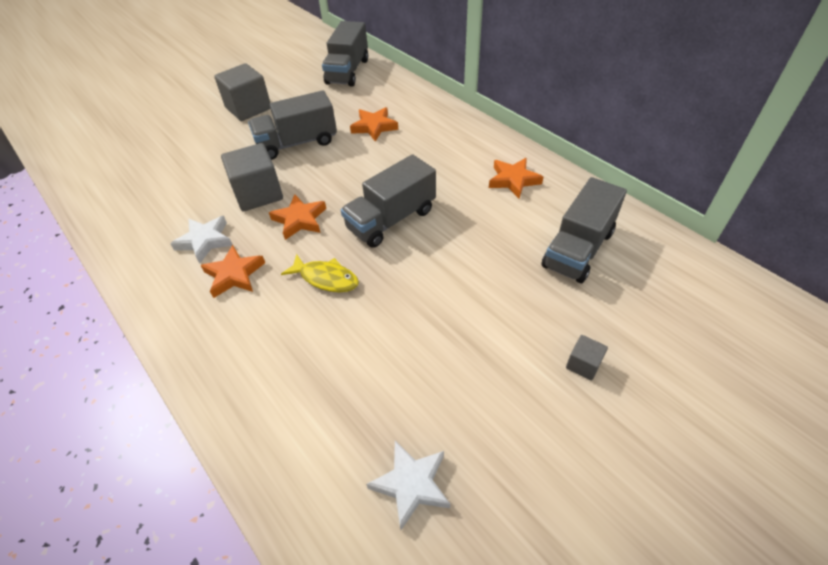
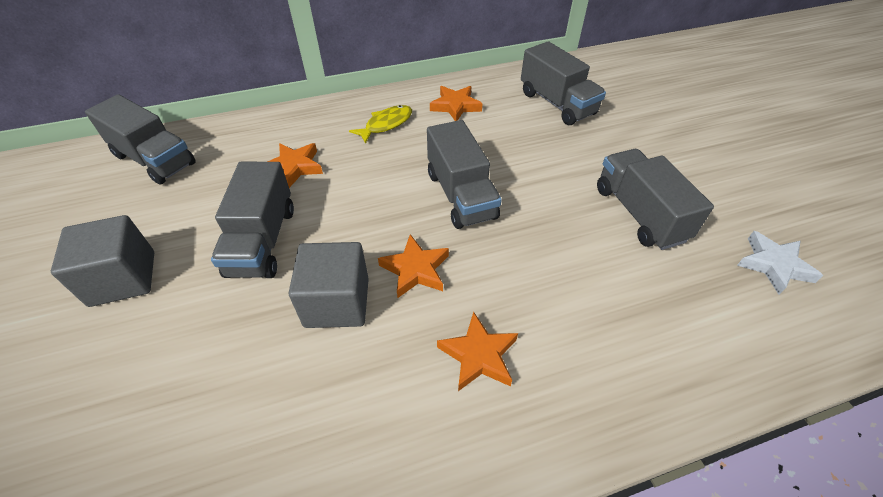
camera: 70 degrees left, 0 degrees up
(205, 241) = (396, 382): white star -> none
(326, 278) = (523, 267): yellow fish -> yellow fish (386, 124)
(433, 349) = (639, 214): none -> grey truck
(583, 364) = (671, 141): grey cube -> none

